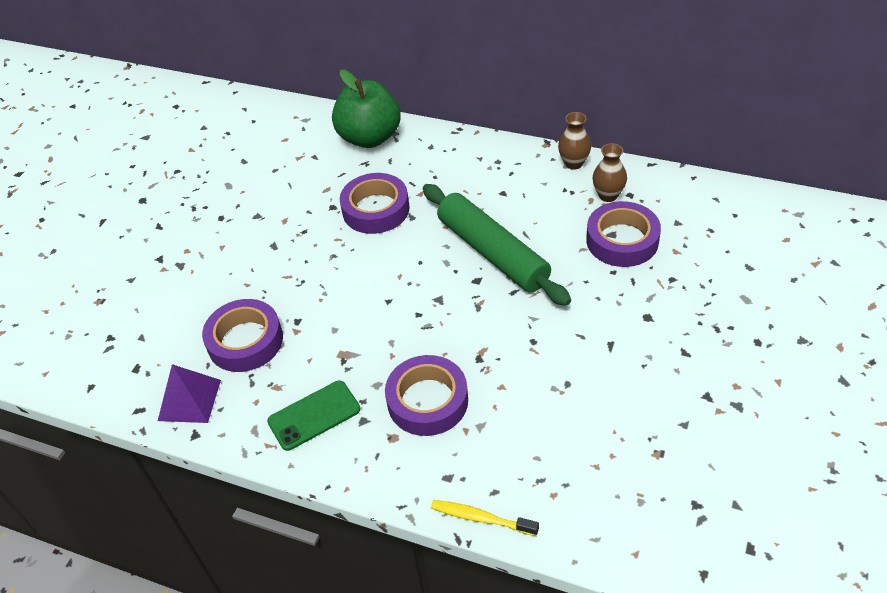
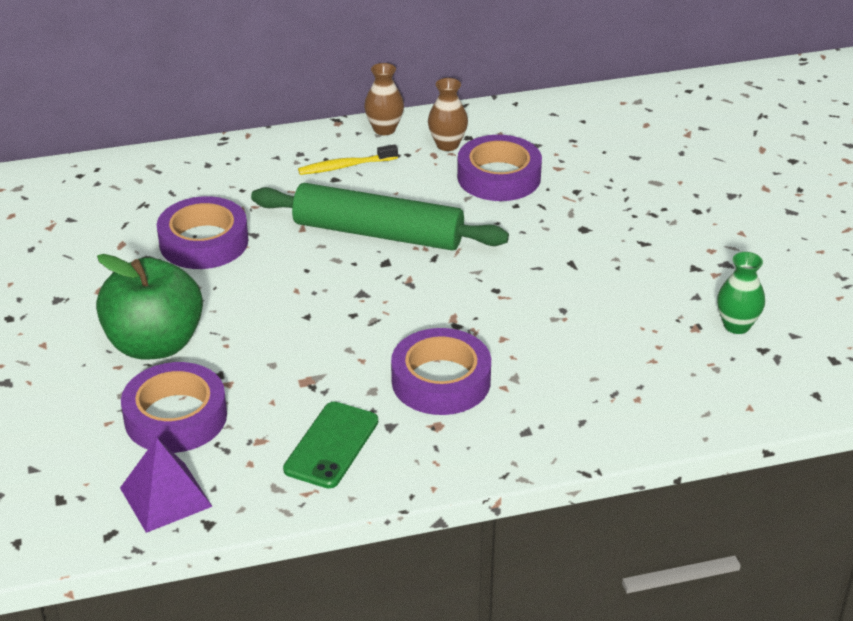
camera: 40 degrees left, 10 degrees down
(370, 137) = (123, 179): green apple -> green apple (155, 344)
(481, 518) = (590, 447): yellow toothbrush -> yellow toothbrush (345, 166)
(694, 469) = (736, 325): none -> green vase

